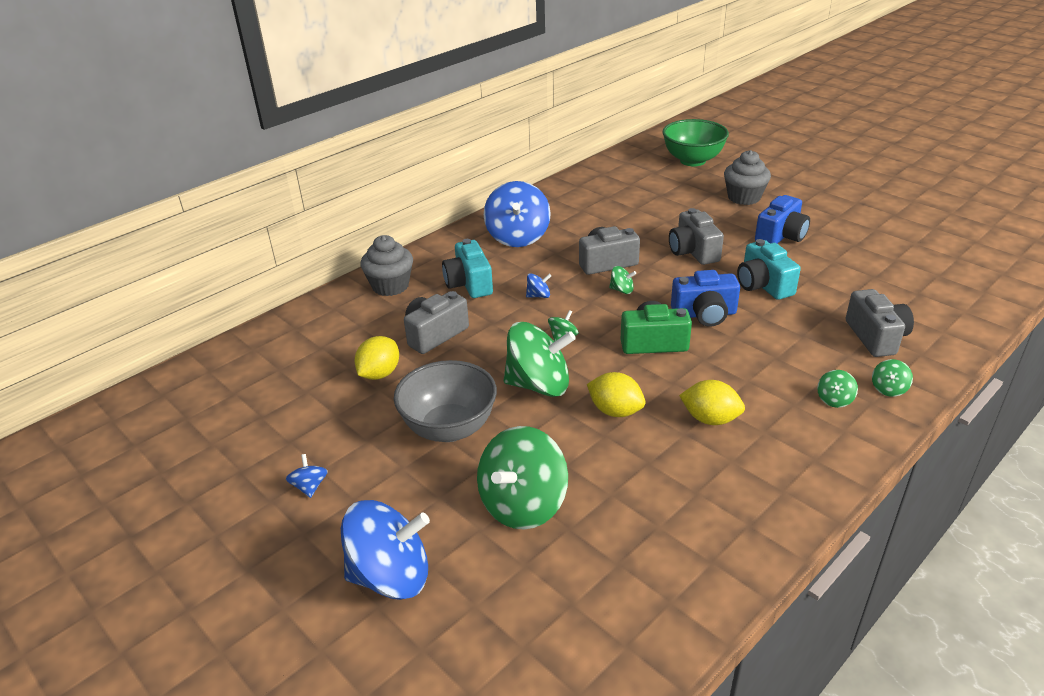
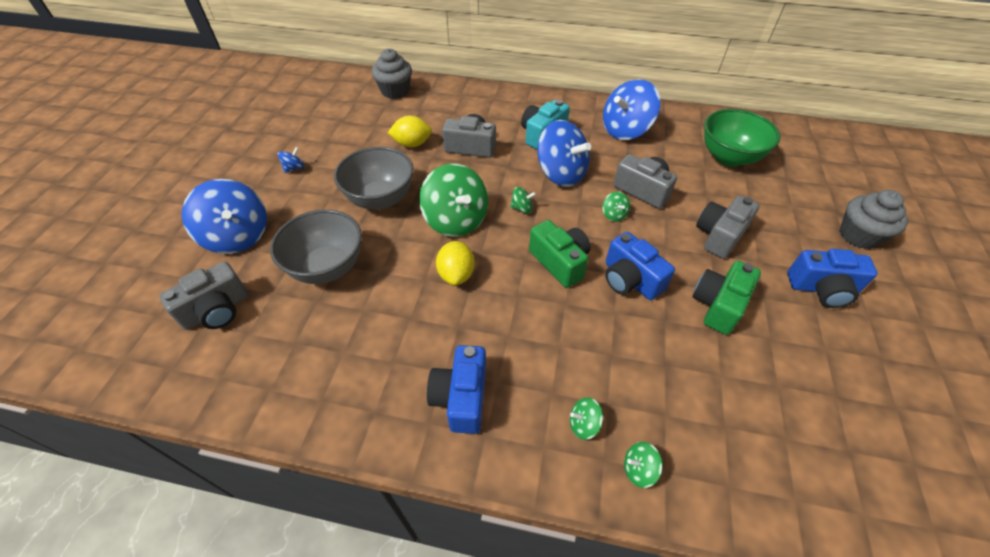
camera: 55 degrees right, 15 degrees up
(390, 286) = (506, 104): grey cupcake -> grey cupcake (395, 91)
(523, 504) = (327, 267): green spinning top -> grey bowl
(538, 296) = (561, 174): blue spinning top -> blue spinning top, size x2.34
(692, 160) = (877, 175): green bowl -> green bowl (729, 157)
(710, 419) = (488, 337): yellow lemon -> none
(763, 285) = (718, 305): turquoise camera -> green camera
(767, 460) = (461, 397): none -> blue camera
(876, 337) = (720, 431): grey camera -> grey camera (217, 310)

